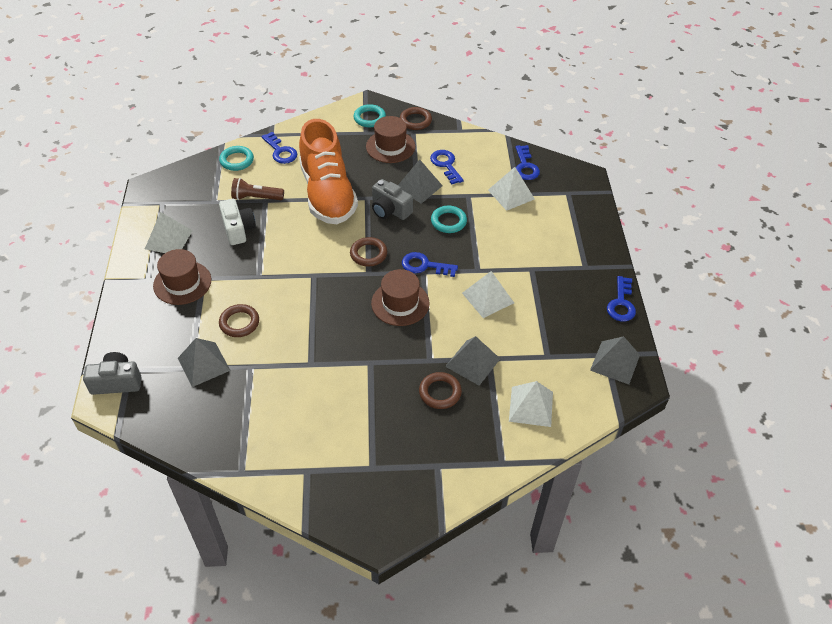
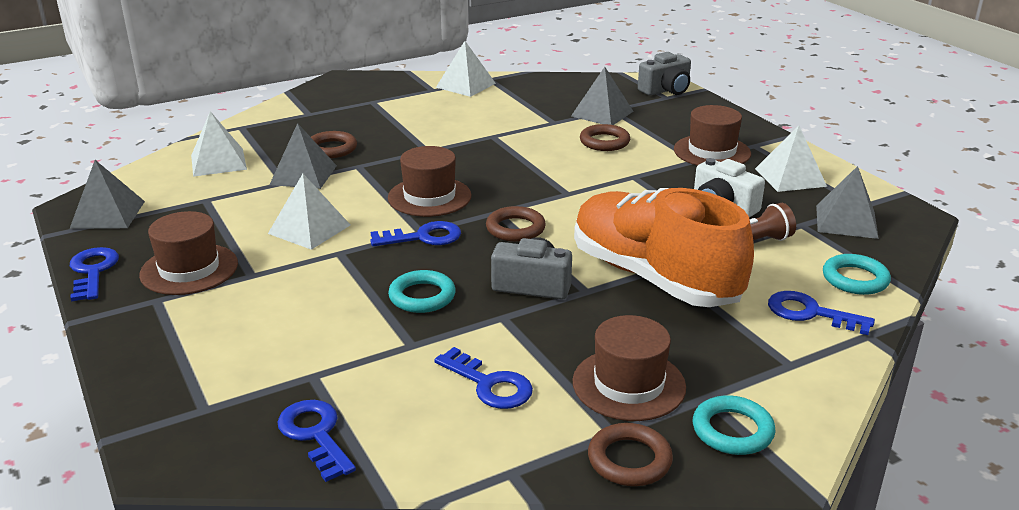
camera: 155 degrees right, 20 degrees down
(418, 187) = (512, 331): grey pyramid -> grey pyramid (846, 221)
(511, 194) = (327, 370): white pyramid -> white pyramid (466, 85)
(565, 285) = (189, 269): none -> brown hat

